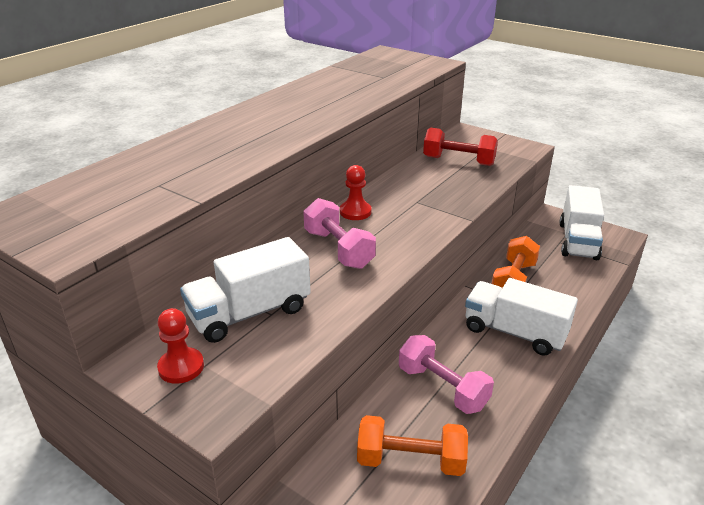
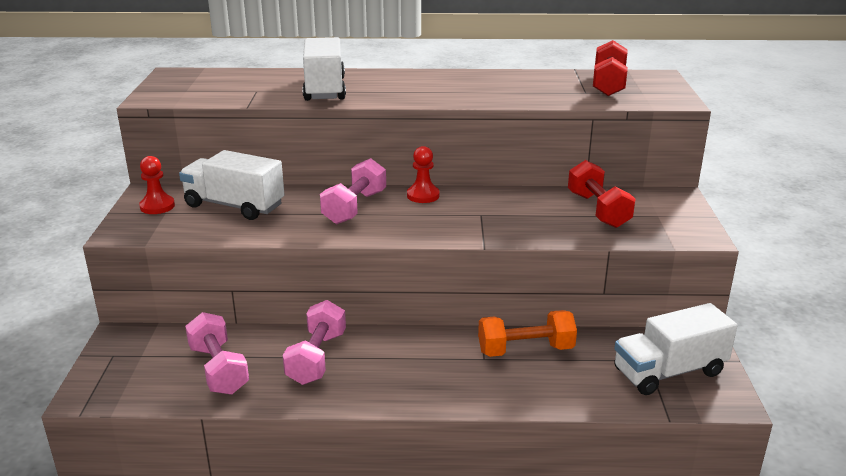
camera: 55 degrees right, 5 degrees down
(379, 67) = (608, 84): none -> red dumbbell
(410, 460) = (219, 369): orange dumbbell -> pink dumbbell
(514, 332) = (437, 374): white truck -> white truck (324, 89)

